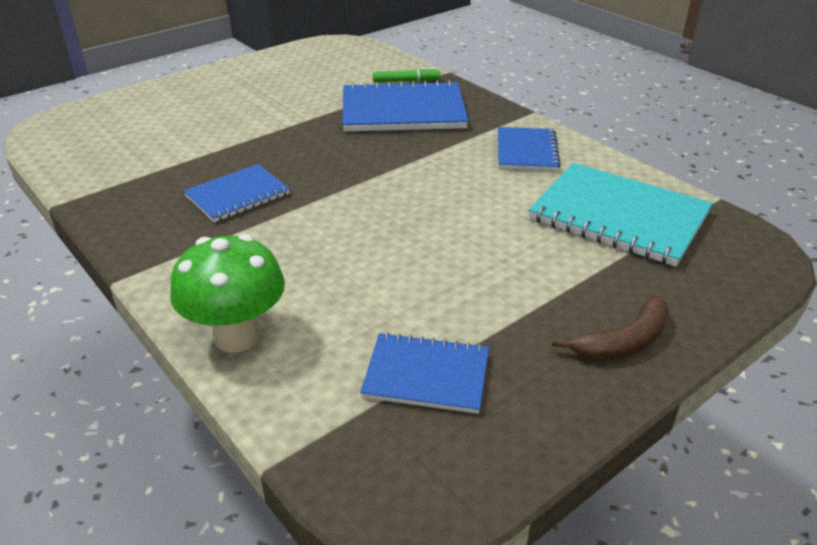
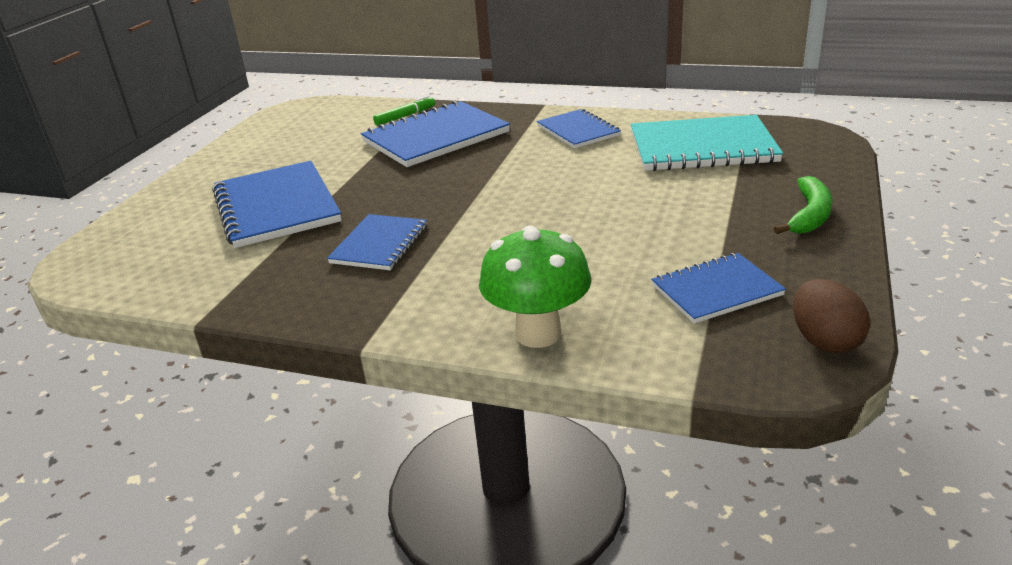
camera: 30 degrees left, 5 degrees down
(215, 129) = (276, 207): none -> blue notebook
(449, 484) = (824, 341): none -> brown egg
(623, 341) = (809, 215): brown banana -> green banana

